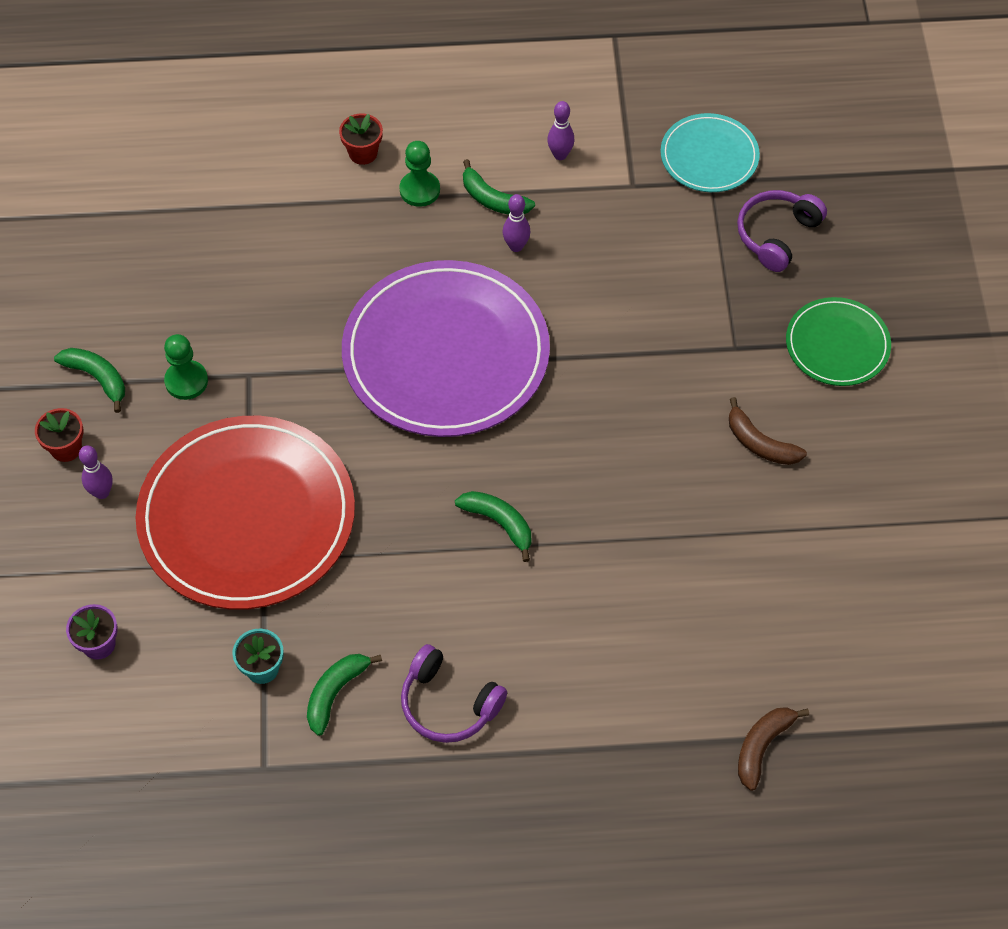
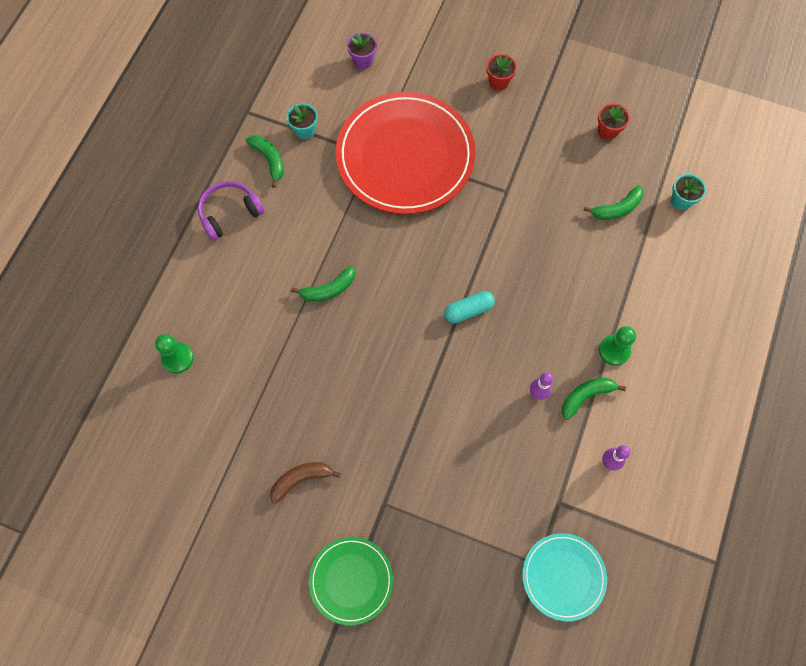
camera: 115 degrees right, 10 degrees up
(97, 378) = (541, 112): green banana -> green banana (617, 209)
(102, 492) = (459, 90): purple bowling pin -> none
(173, 183) = (681, 200): none -> turquoise flower pot
(186, 381) = (517, 157): green pawn -> green pawn (177, 358)
(363, 153) = (663, 326): red flower pot -> red flower pot (607, 131)
(446, 354) = (468, 310): purple plate -> turquoise capsule
(762, 746) = (102, 369): brown banana -> none
(777, 235) = (467, 589): purple headphones -> none

